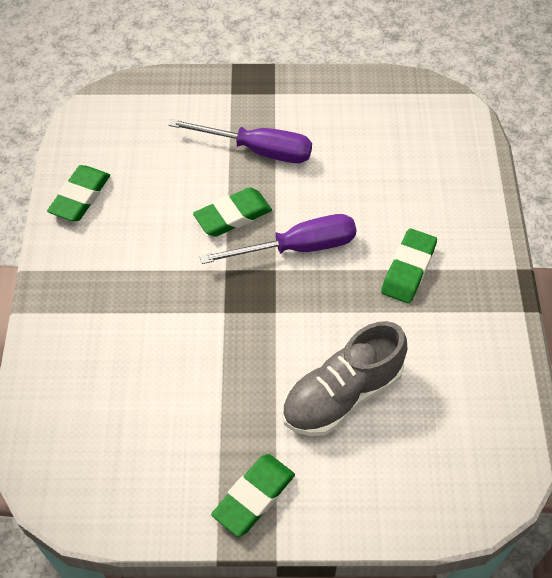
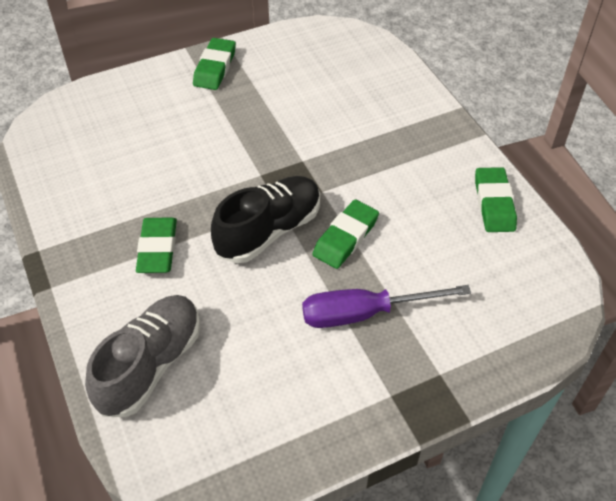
camera: 155 degrees right, 5 degrees down
(298, 248) = (269, 231): purple screwdriver -> black shoe
(342, 394) = (179, 138): grey shoe -> grey shoe (150, 365)

